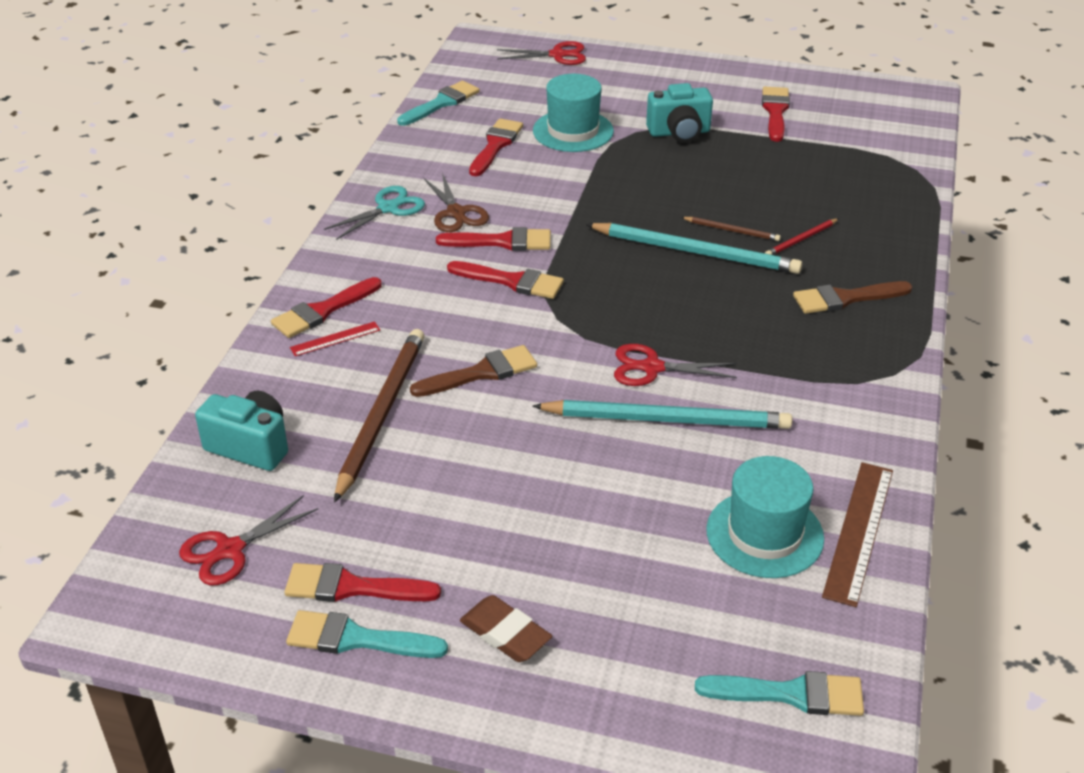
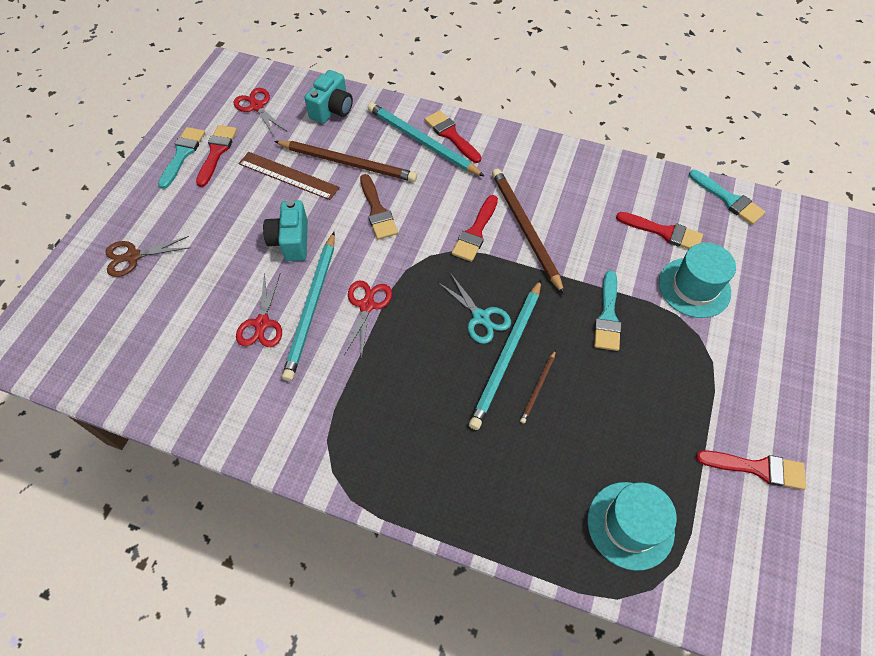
camera: 95 degrees right, 20 degrees up
(335, 339) = (422, 141): red ruler -> turquoise pencil
(388, 208) = (569, 166): turquoise scissors -> turquoise scissors (481, 317)
(456, 213) = (563, 204): brown scissors -> brown scissors (133, 256)
(502, 242) = (525, 229): red brush -> brown pencil
(505, 633) = (164, 212): brown eraser -> none
(558, 55) = (837, 288): red scissors -> red scissors (262, 324)
(679, 132) = (702, 371): turquoise camera -> turquoise camera (291, 241)
(764, 534) = (194, 346): turquoise hat -> turquoise hat (630, 525)
(790, 694) = (74, 335): turquoise brush -> turquoise brush (607, 316)
(801, 240) = (523, 441): red pencil -> none
(845, 298) = (434, 458): brown brush -> none
(858, 531) = (179, 402): brown ruler -> brown ruler (288, 175)

